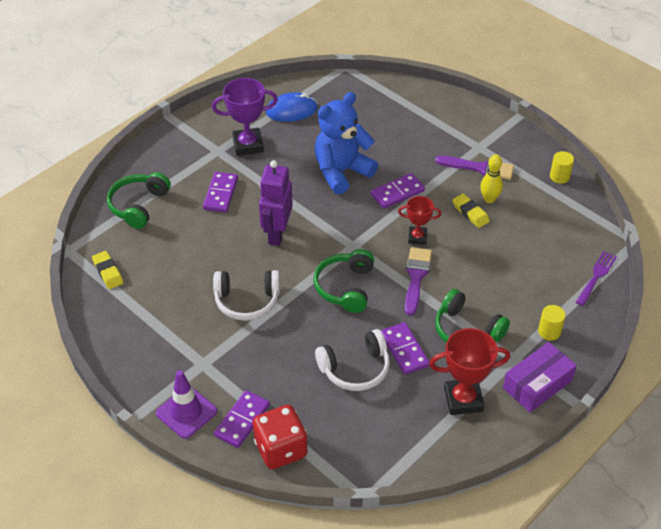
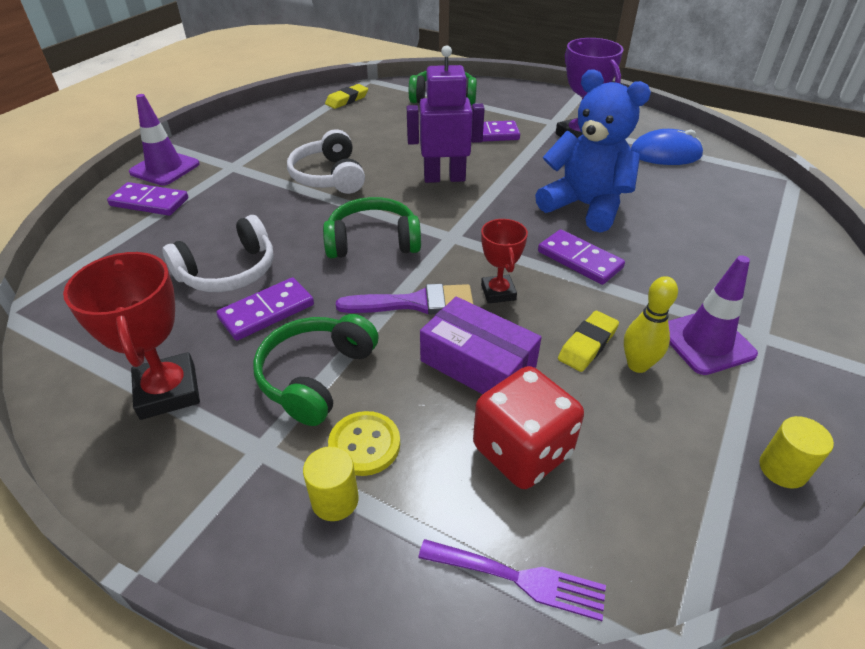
camera: 75 degrees right, 5 degrees down
(281, 449) = (102, 234): red dice -> red dice (522, 451)
(291, 110) = (665, 154): blue mouse -> blue mouse turned 60 degrees counterclockwise
(355, 369) = (229, 271): white headphones -> white headphones turned 90 degrees counterclockwise
(479, 168) = (706, 342): purple brush -> purple traffic cone
(519, 316) = (364, 444): none -> yellow button
(537, 384) = (198, 495): purple box -> purple box (478, 364)

